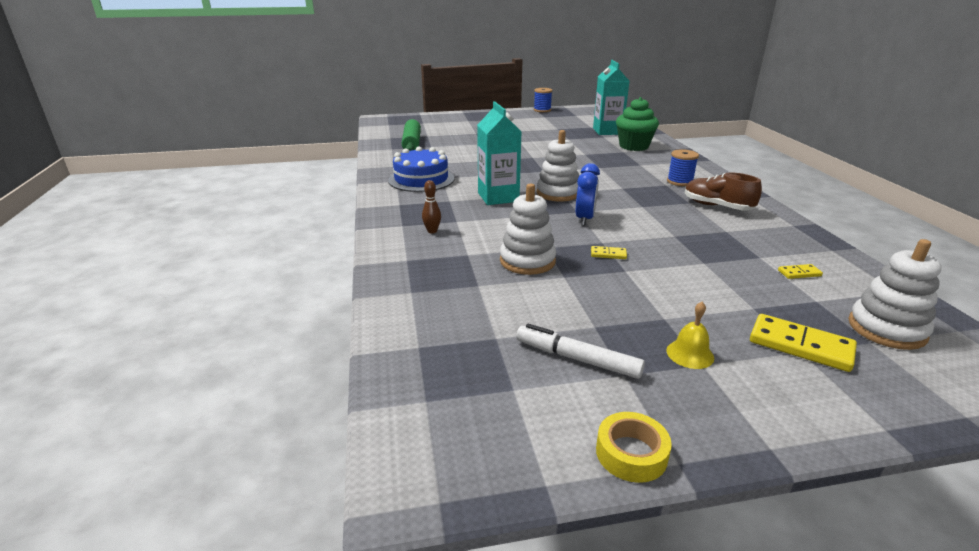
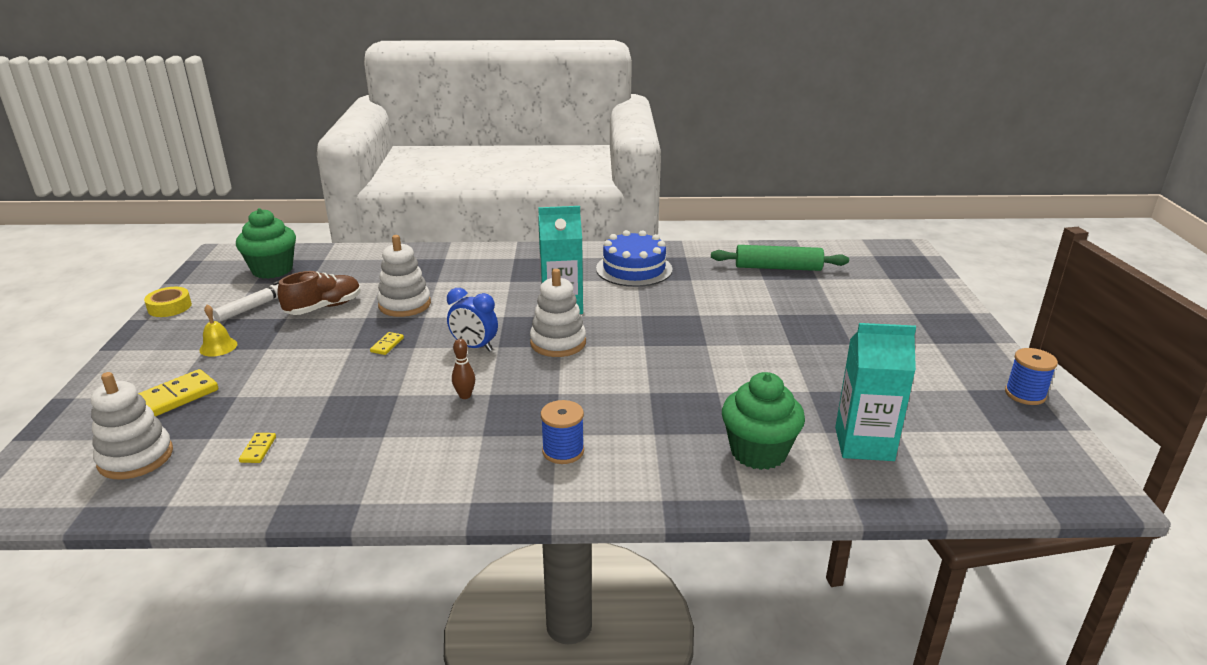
camera: 100 degrees right, 0 degrees up
(432, 231) = (493, 269): brown bowling pin -> brown bowling pin (465, 396)
(466, 385) = (272, 270): none -> green cupcake
(717, 206) = (456, 455): brown shoe -> brown shoe (324, 307)

